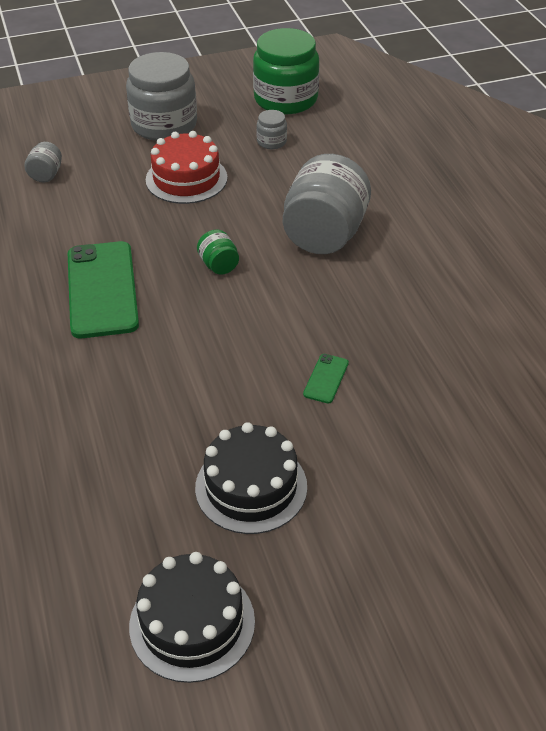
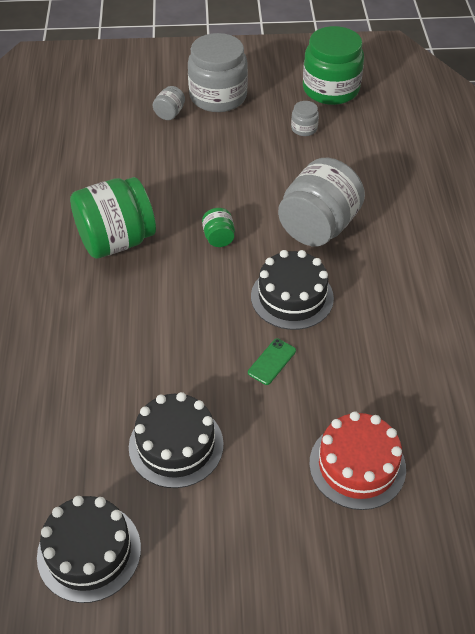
camera: 15 degrees right, 5 degrees up
(46, 175) = (106, 126): grey jar -> grey jar (170, 113)
(102, 289) = (116, 241): green phone -> green jar
(186, 179) = (219, 151): red cake -> red cake (357, 465)
(323, 309) = (292, 297): none -> black cake

